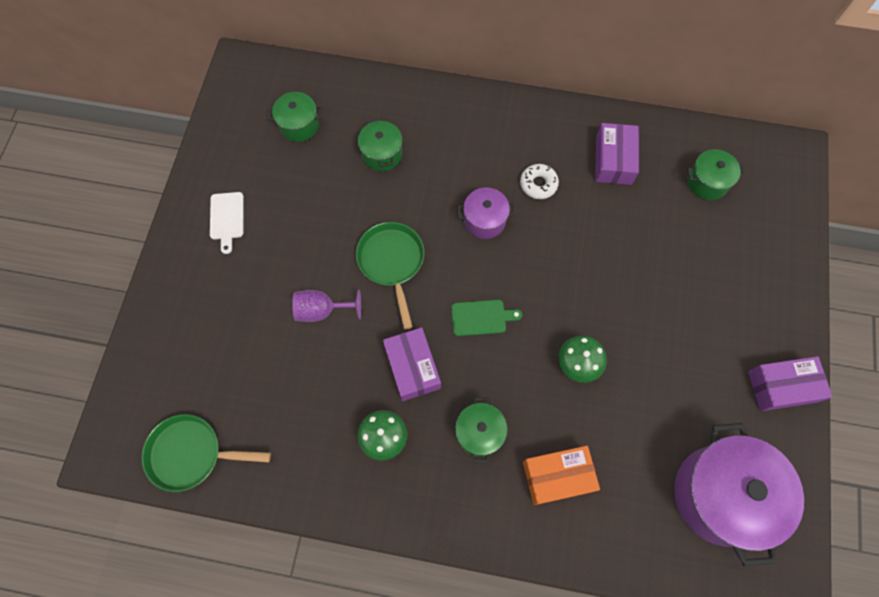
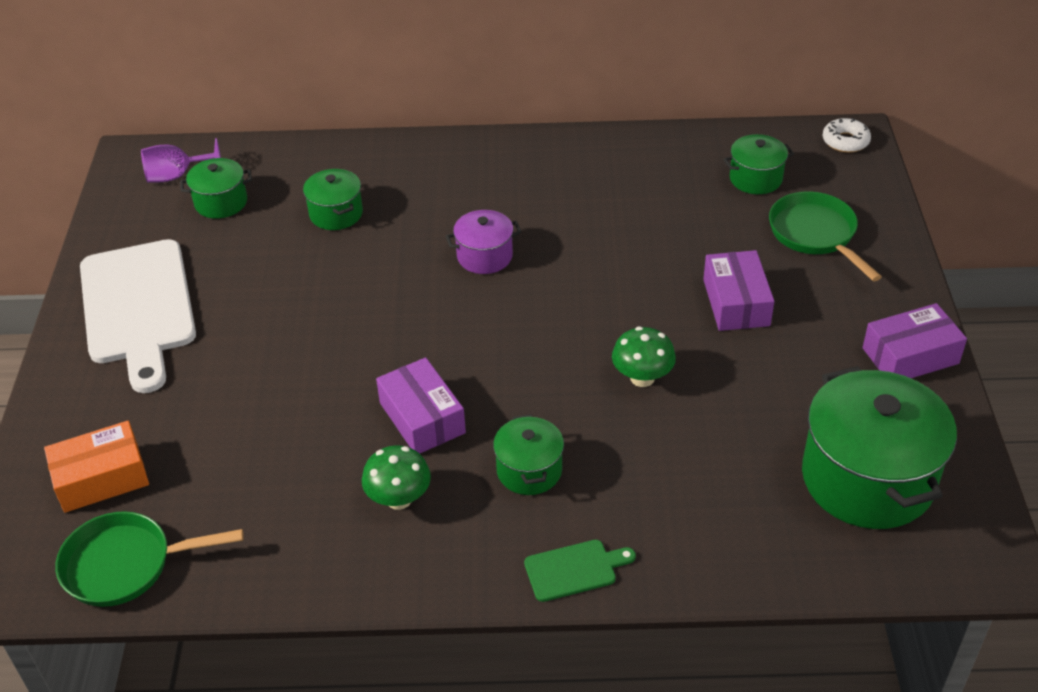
camera: 10 degrees left, 25 degrees down
(227, 218) = (138, 307): white cutting board -> white cutting board, size x2.30
(322, 310) = (286, 379): purple goblet -> purple goblet (176, 176)
(392, 263) = (371, 316): green pan -> green pan (815, 235)
(481, 317) = (503, 352): green cutting board -> green cutting board (574, 569)
(538, 184) = (545, 212): white donut -> white donut (845, 141)
(558, 476) = (647, 498): orange box -> orange box (101, 478)
(613, 160) = (634, 176): purple box -> purple box (736, 302)
(720, 495) = (867, 478): purple pot -> green pot

